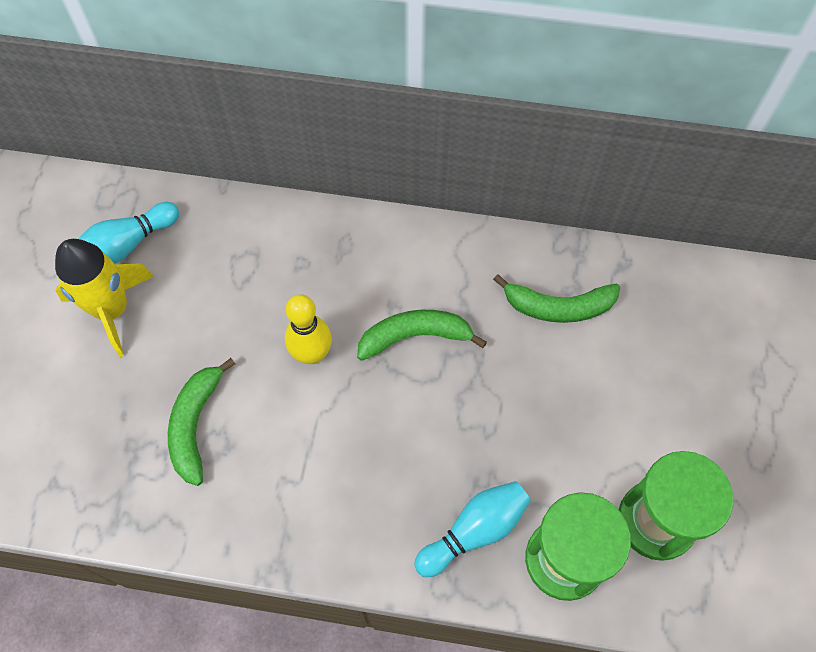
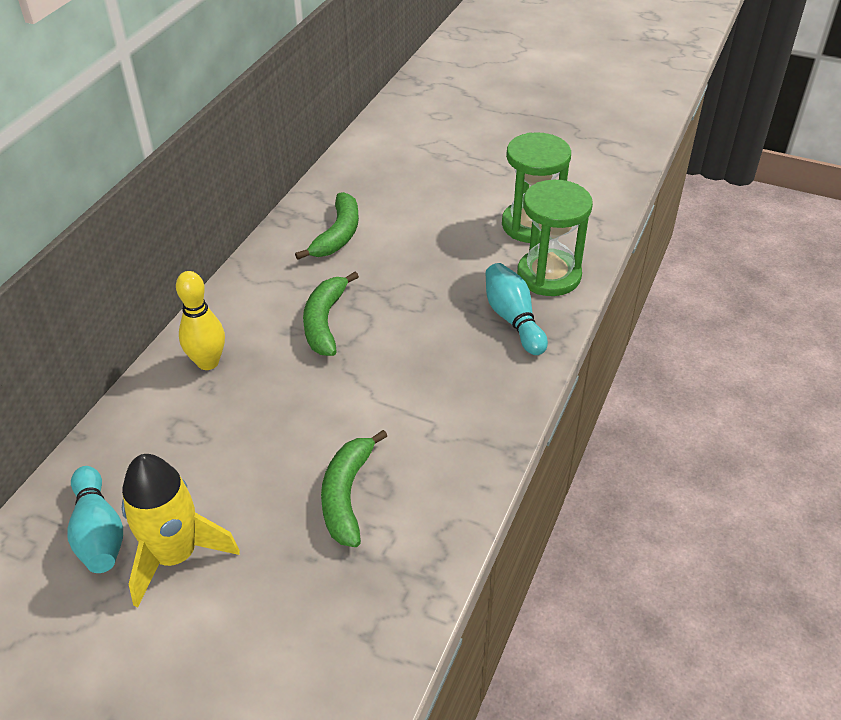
camera: 75 degrees left, 20 degrees down
(195, 424) = (347, 495): green banana -> green banana turned 75 degrees clockwise
(312, 354) = (309, 394): yellow bowling pin -> yellow bowling pin (208, 362)

